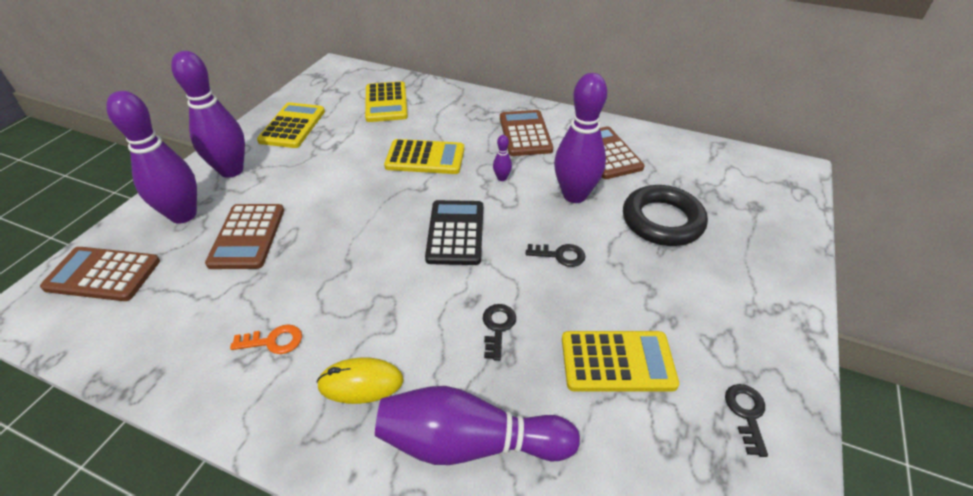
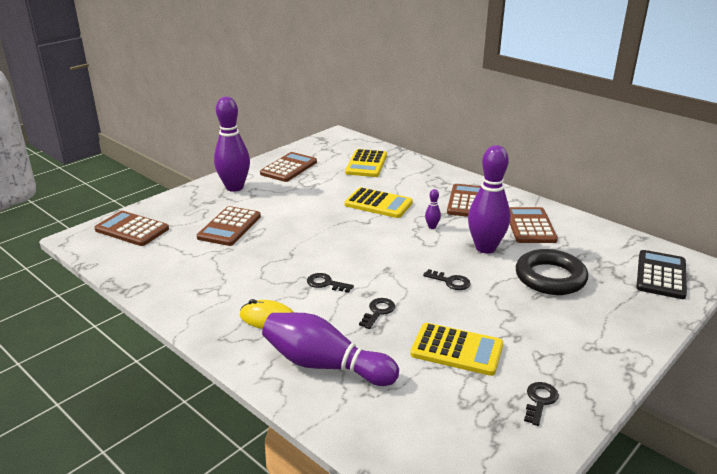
camera: 20 degrees right, 15 degrees down
(183, 215) = (193, 207): purple bowling pin -> none
(273, 341) = (222, 285): orange key -> none
(292, 126) = (288, 168): yellow calculator -> brown calculator
(413, 299) = (326, 283): none -> black key
(455, 233) = (377, 253): black calculator -> black calculator (661, 275)

